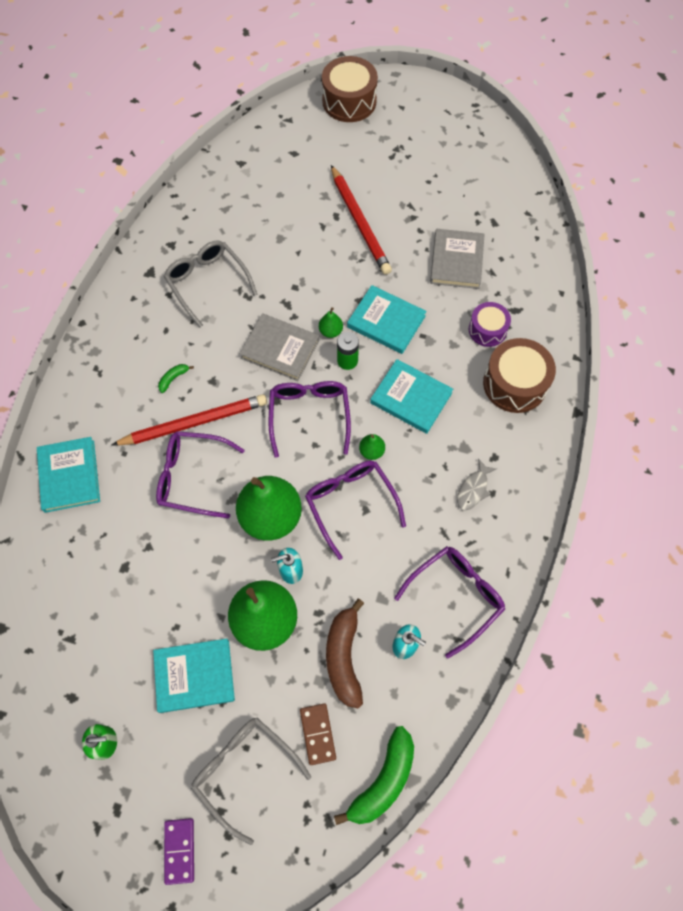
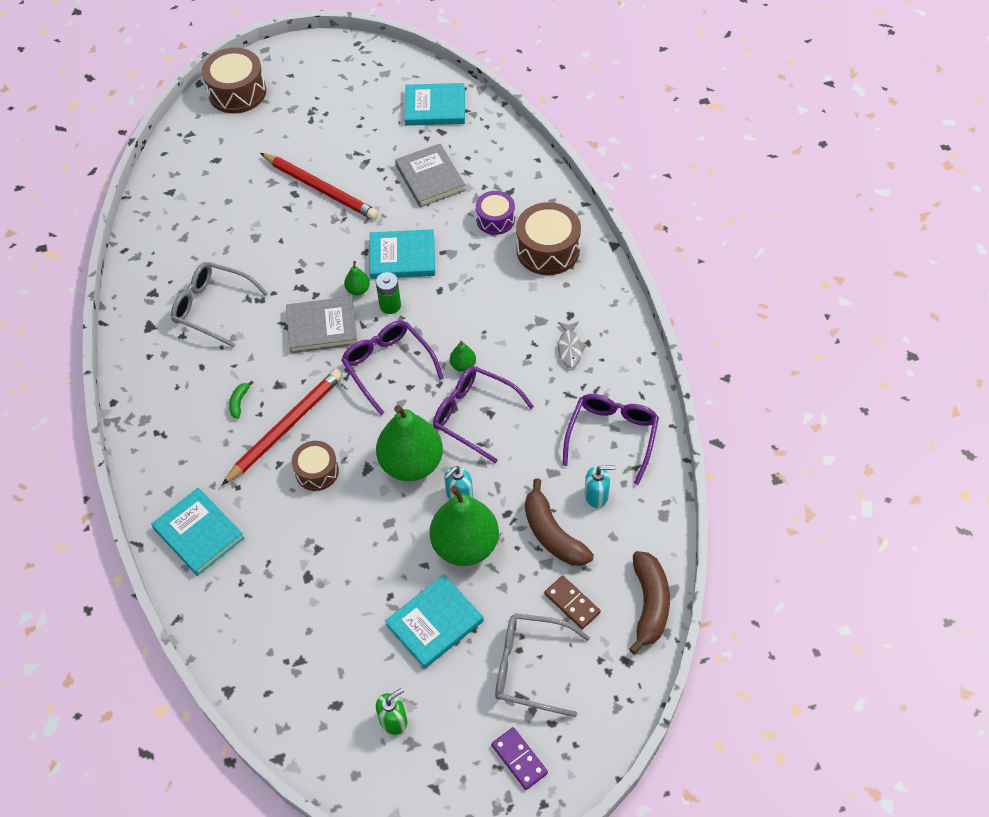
camera: 30 degrees left, 10 degrees down
(192, 477) = (317, 471): purple glasses -> brown drum
(383, 780) = (649, 605): green banana -> brown banana
(411, 398) = (467, 306): turquoise book -> turquoise book (435, 107)

